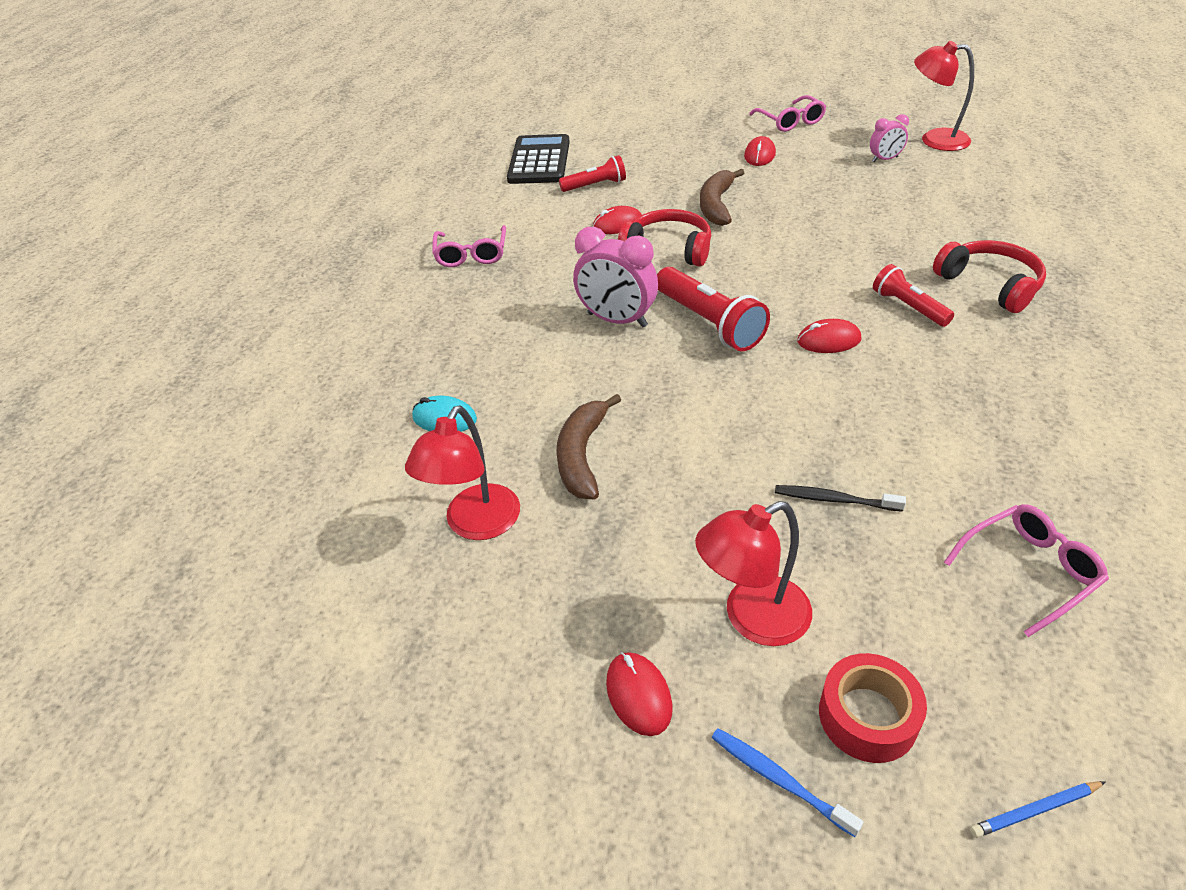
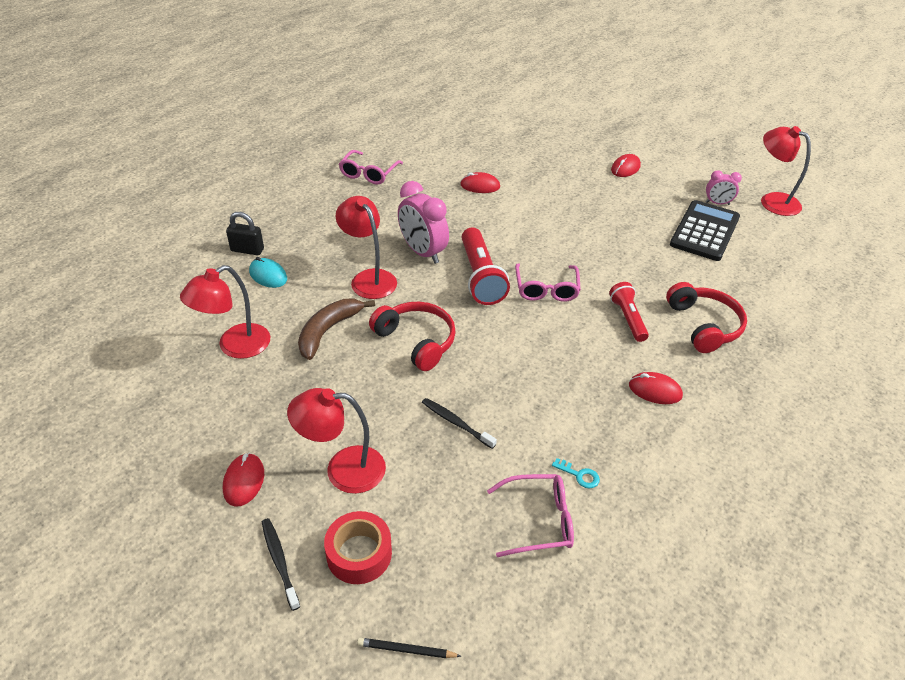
camera: 20 degrees right, 0 degrees up
(389, 398) = (247, 250): none -> black padlock
(539, 161) = (466, 121): black calculator -> black calculator (704, 231)
(578, 373) = (369, 278): none -> red lamp
(595, 185) = (489, 152): red flashlight -> none
(668, 249) = (499, 215): red headphones -> red headphones (416, 341)
(716, 205) = (560, 195): brown banana -> none
(779, 780) = (279, 562): blue toothbrush -> black toothbrush
(790, 121) = (673, 149): pink glasses -> pink glasses (546, 289)
(828, 340) = (549, 320): red mouse -> red mouse (655, 390)
(1022, 498) = (579, 475): none -> turquoise key
(1035, 810) = (406, 650): blue pencil -> black pencil

